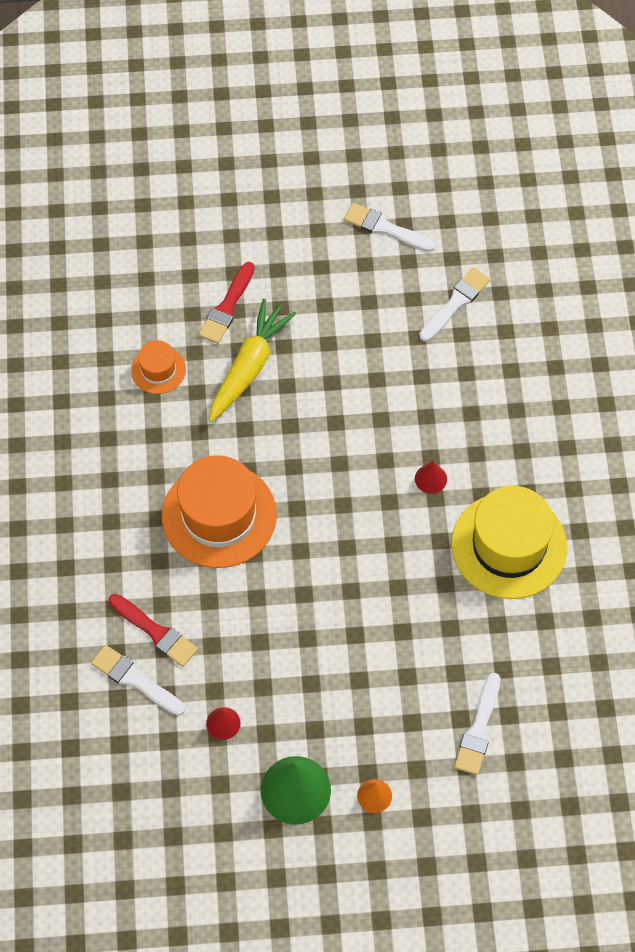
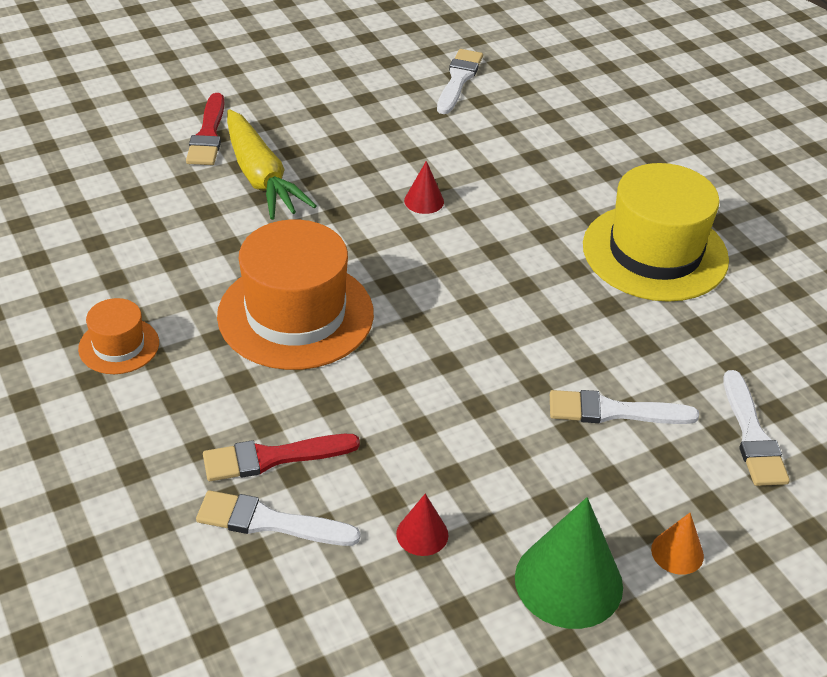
camera: 25 degrees left, 20 degrees down
(155, 632) = (272, 458): red brush -> red brush turned 150 degrees clockwise
(158, 370) = (151, 203): orange hat -> orange hat (119, 346)
(248, 367) = (260, 176): yellow carrot -> yellow carrot turned 150 degrees clockwise
(385, 228) = (349, 43): white brush -> white brush (613, 411)
(430, 479) = (528, 218): red cone -> red cone (424, 201)

